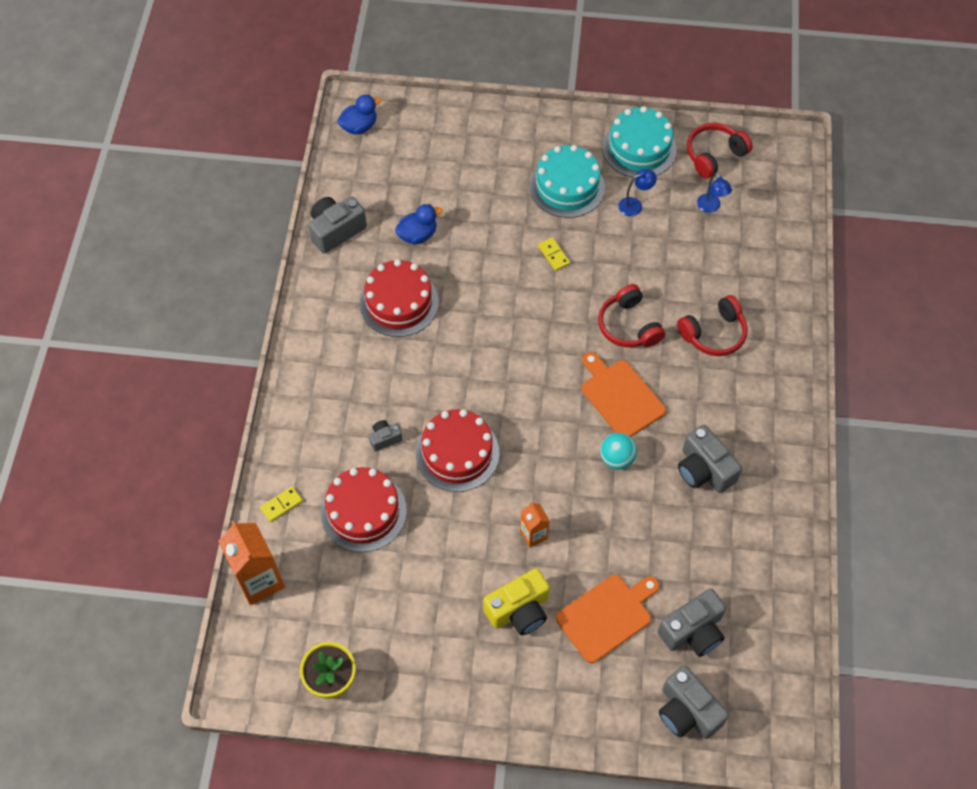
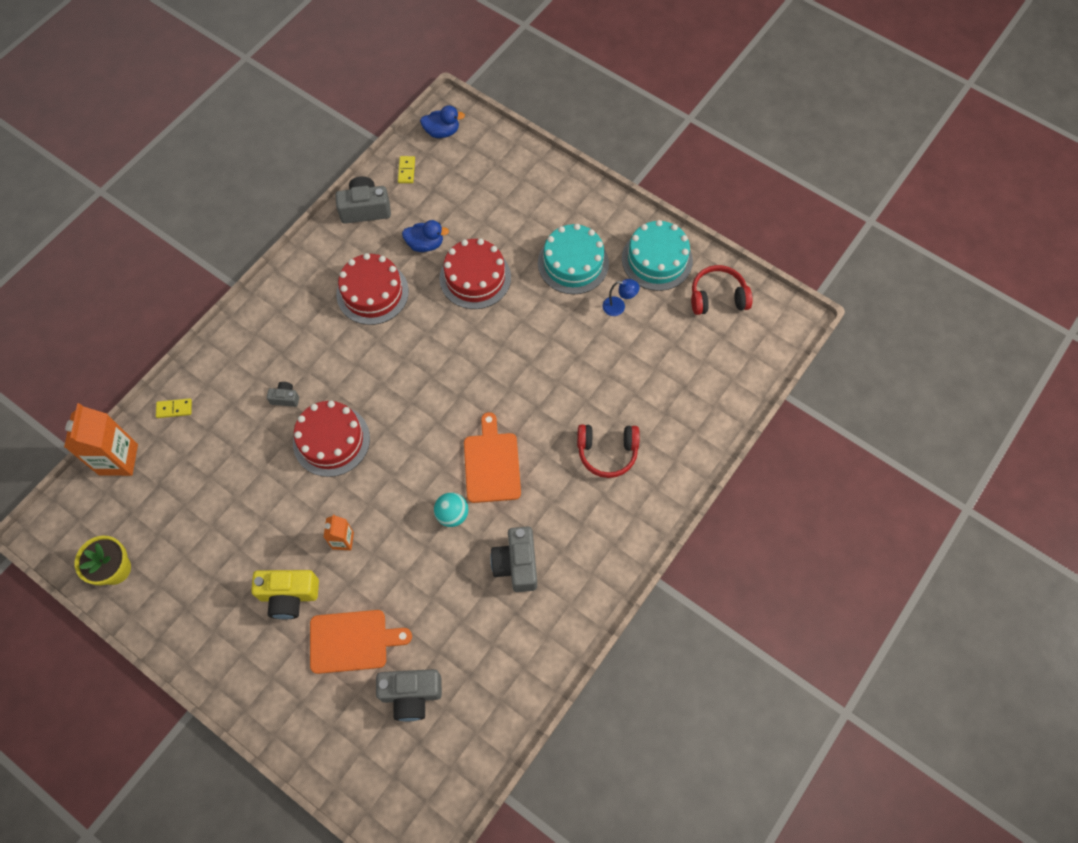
camera: 30 degrees right, 5 degrees up
(363, 511) = (229, 448): red cake -> red cake (475, 277)
(553, 255) = (521, 316): yellow domino -> yellow domino (406, 170)
(628, 326) = (540, 408): red headphones -> none
(687, 711) = (359, 759): grey camera -> none
(711, 207) = (682, 341): blue lamp -> none

